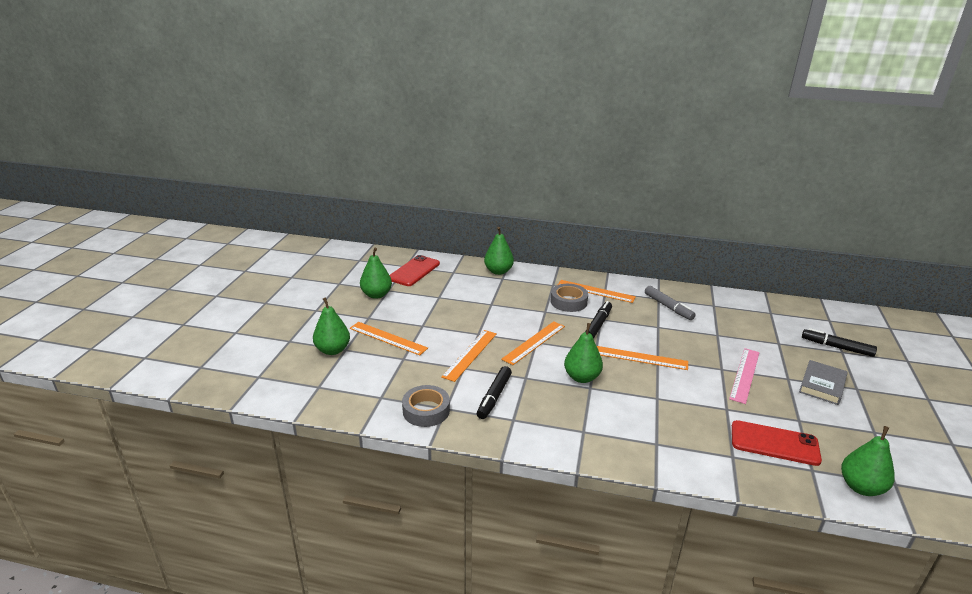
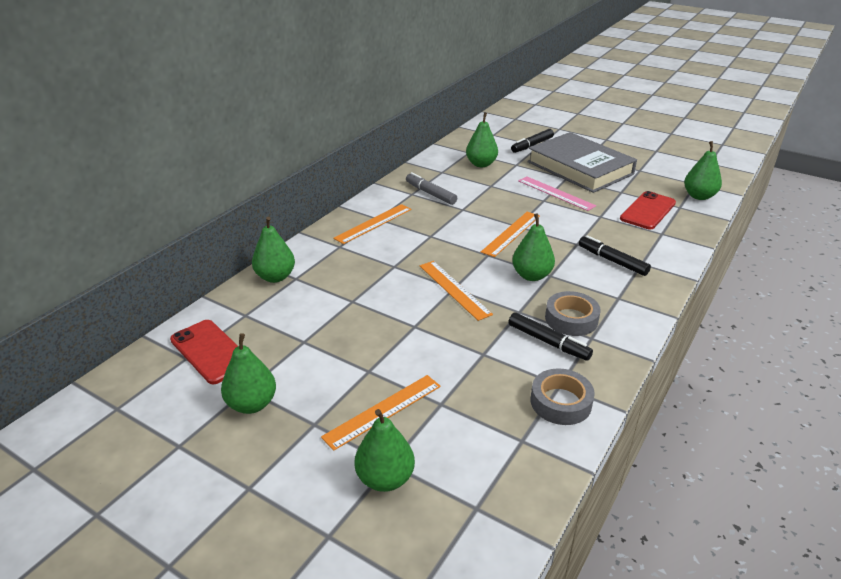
camera: 70 degrees left, 5 degrees up
(470, 354) = (458, 342): orange ruler -> none
(568, 302) = (384, 246): grey tape -> grey tape (571, 319)
(598, 325) = (441, 240): black marker -> black marker (612, 261)
(668, 307) = (430, 194): grey marker -> grey marker turned 120 degrees counterclockwise
(754, 323) = (481, 164): none -> green pear
(822, 385) = (579, 168): grey book -> grey book, size x2.05

